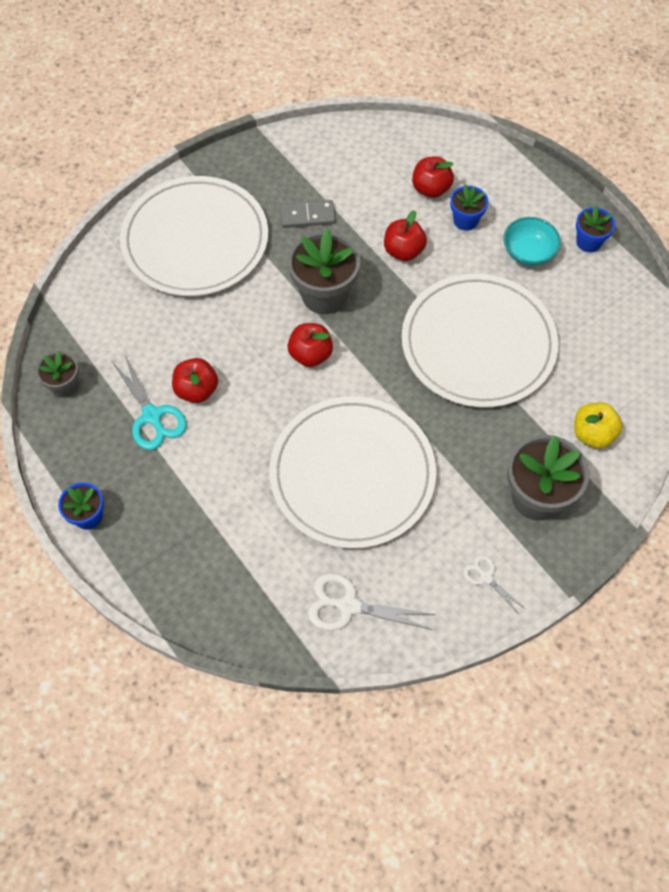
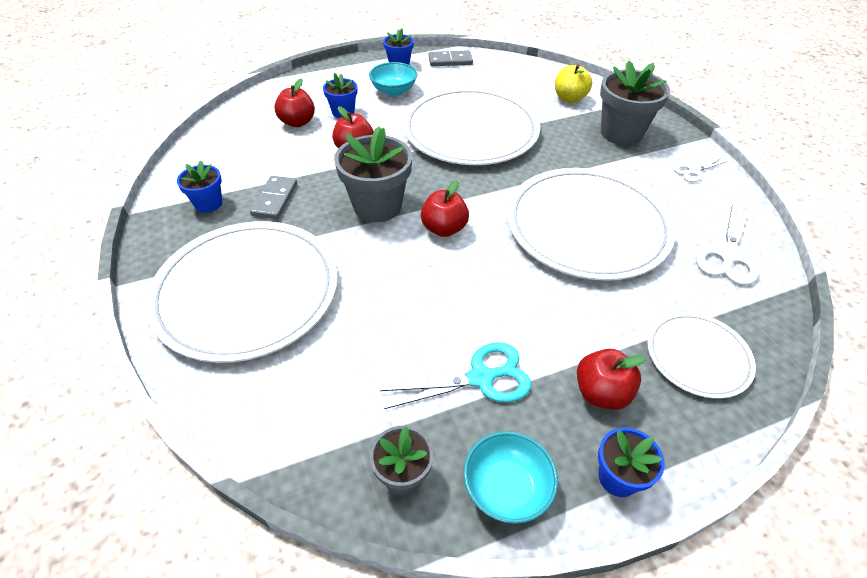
camera: 75 degrees left, 15 degrees down
(67, 448) = (506, 488): none -> turquoise bowl
(197, 390) = (457, 327): red apple -> red apple (601, 393)
(211, 573) = (698, 356): none -> white plate
(286, 172) = (208, 204): none -> blue flower pot
(625, 291) = (450, 61): none -> grey domino

